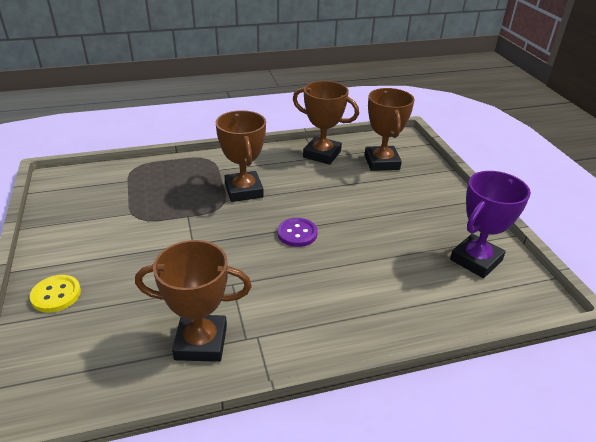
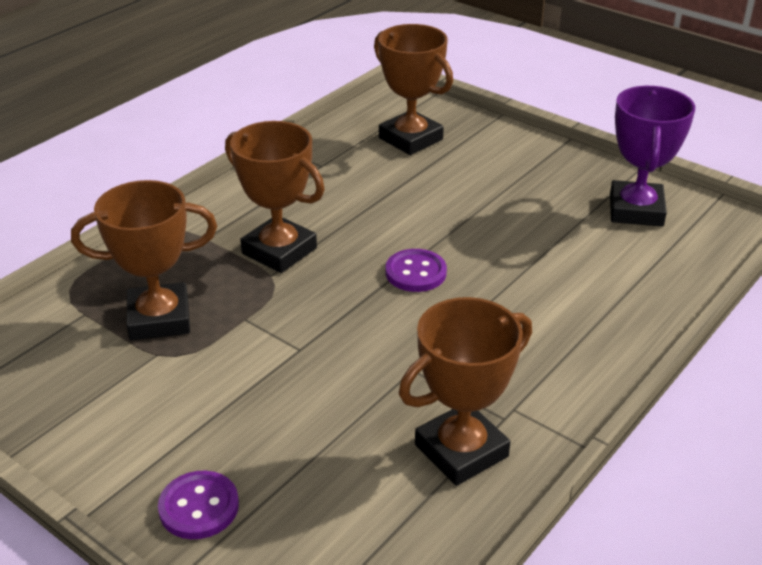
camera: 35 degrees left, 0 degrees up
(56, 295) = (199, 507): yellow button -> purple button
(322, 154) = (323, 158): brown trophy -> brown trophy (159, 318)

